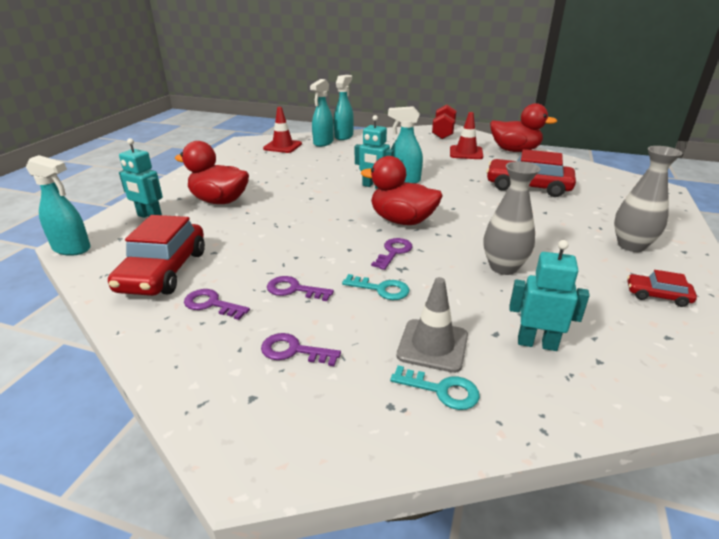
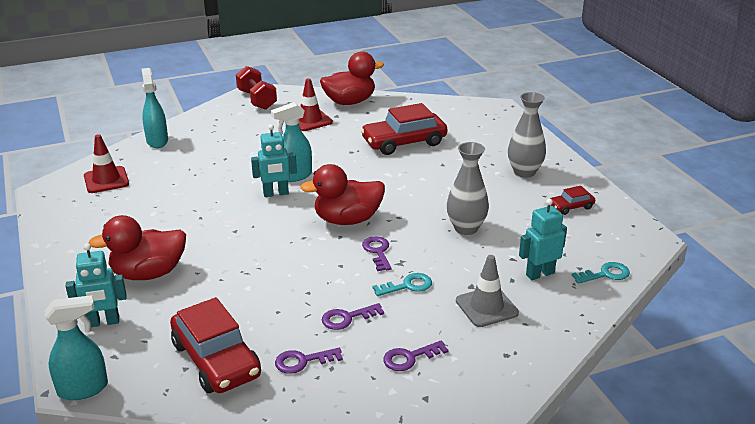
camera: 40 degrees left, 0 degrees up
(323, 143) = (146, 158): turquoise spray bottle -> none
(442, 390) = (522, 330): turquoise key -> turquoise key (605, 274)

